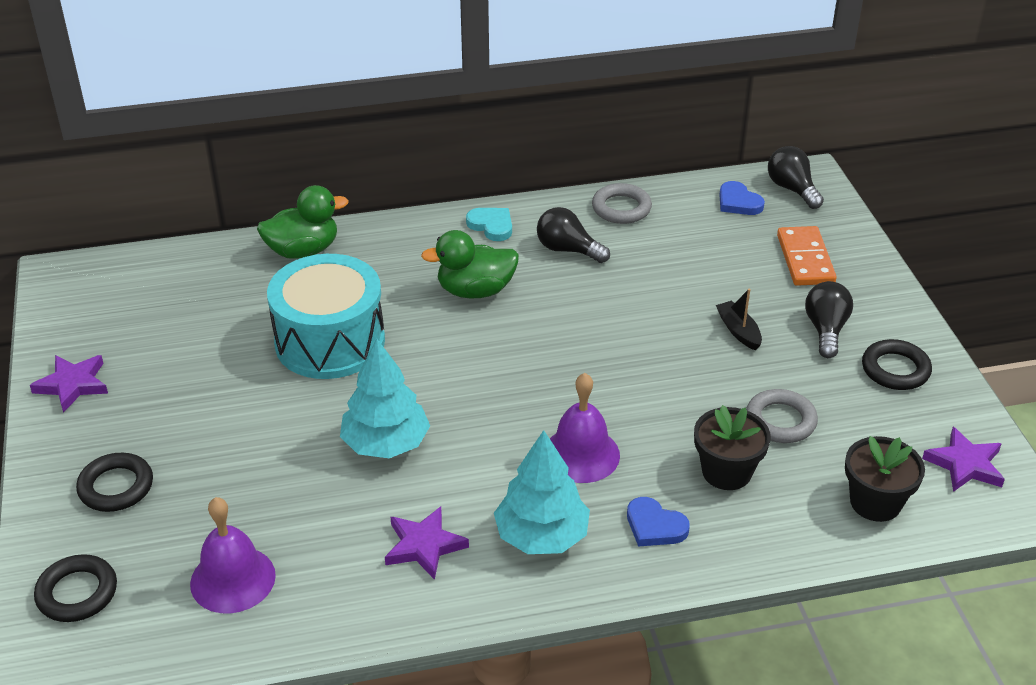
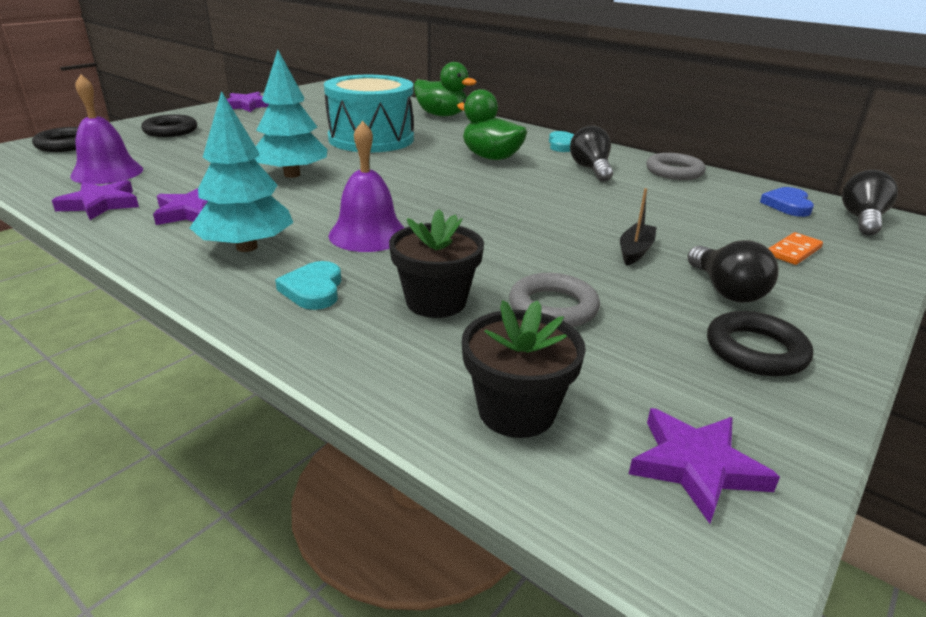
camera: 50 degrees right, 10 degrees down
(337, 606) = (100, 204): none -> purple star
(655, 526) = (313, 289): blue heart -> turquoise heart
(805, 259) = (793, 251): orange domino -> orange domino, size x0.61
(826, 330) = (726, 290): black light bulb -> black light bulb turned 105 degrees clockwise

